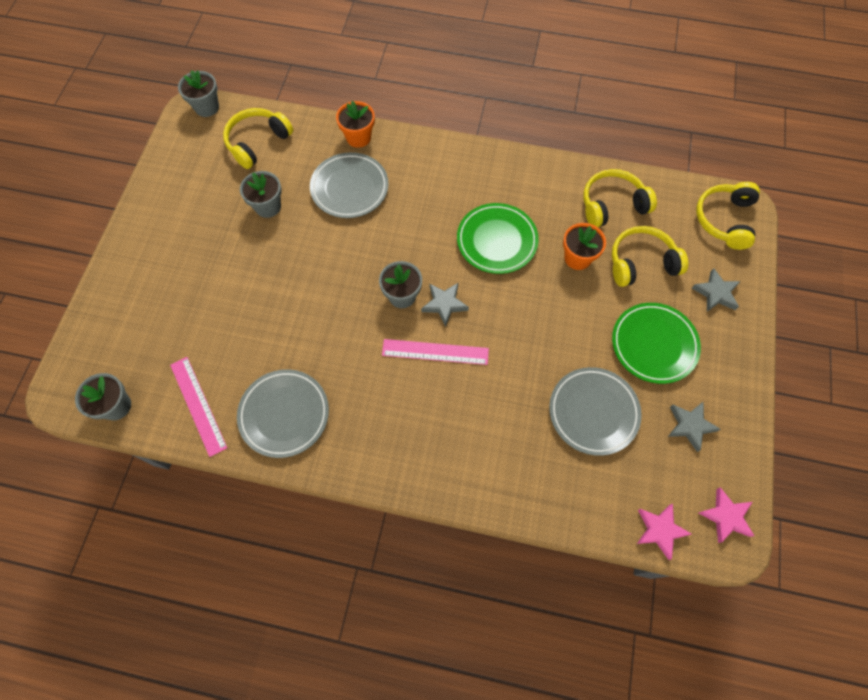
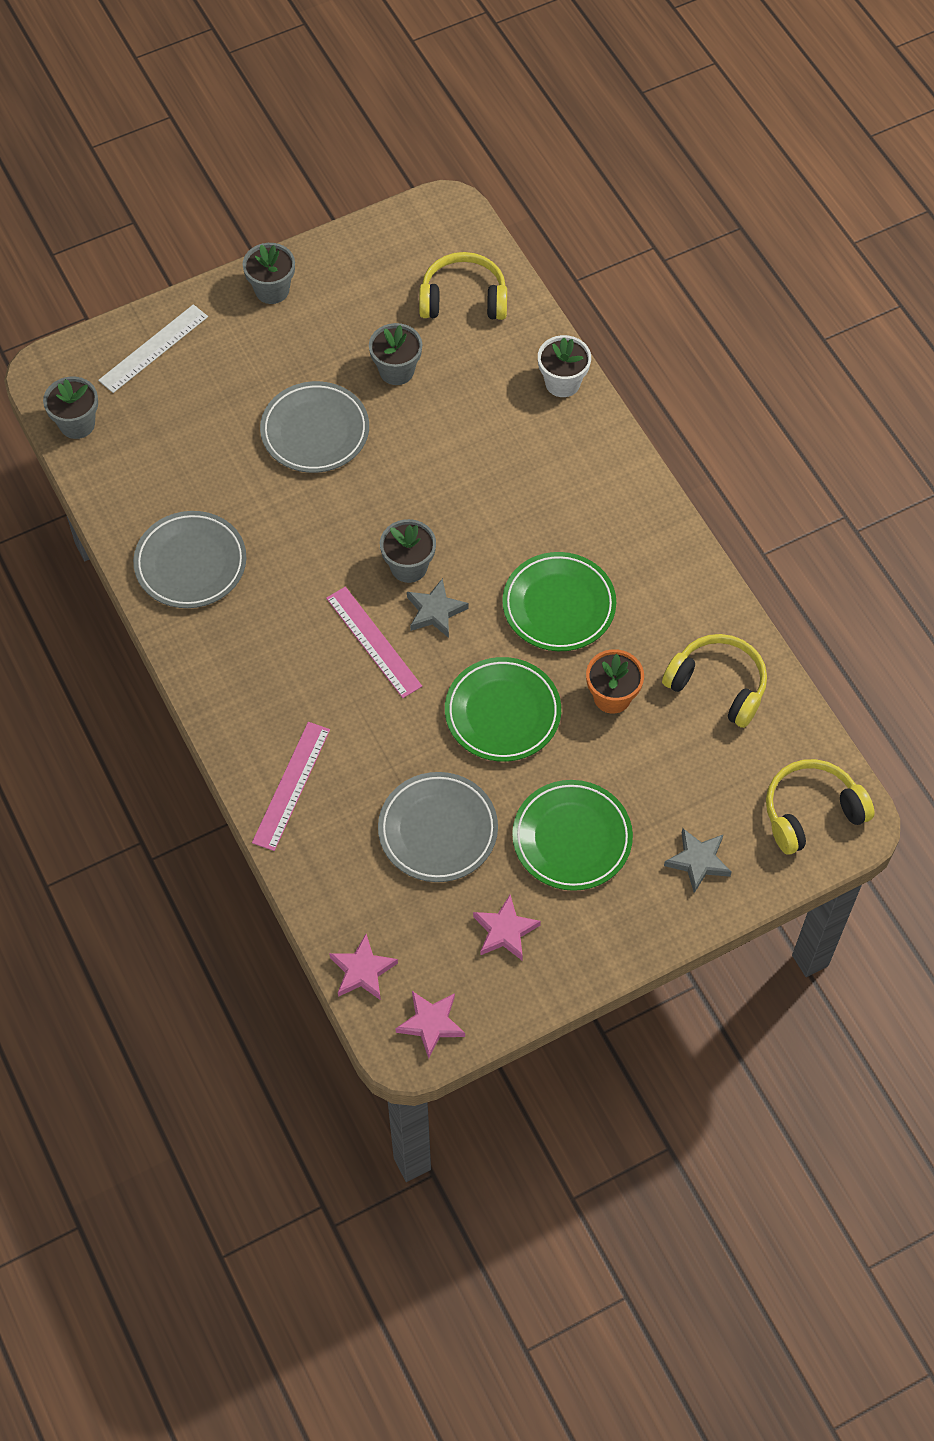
camera: 50 degrees right, 5 degrees down
(112, 320) = (153, 348): none -> white ruler
(198, 405) = (136, 487): pink ruler -> pink ruler (291, 785)
(207, 107) = (460, 219): grey flower pot -> grey flower pot (272, 290)
(349, 188) = (490, 424): grey plate -> grey plate (315, 431)
(358, 137) = (562, 382): orange flower pot -> white flower pot
(542, 319) = (502, 713): none -> green plate
(641, 262) = (667, 762): yellow headphones -> none
(690, 426) = (505, 931): grey star -> pink star

